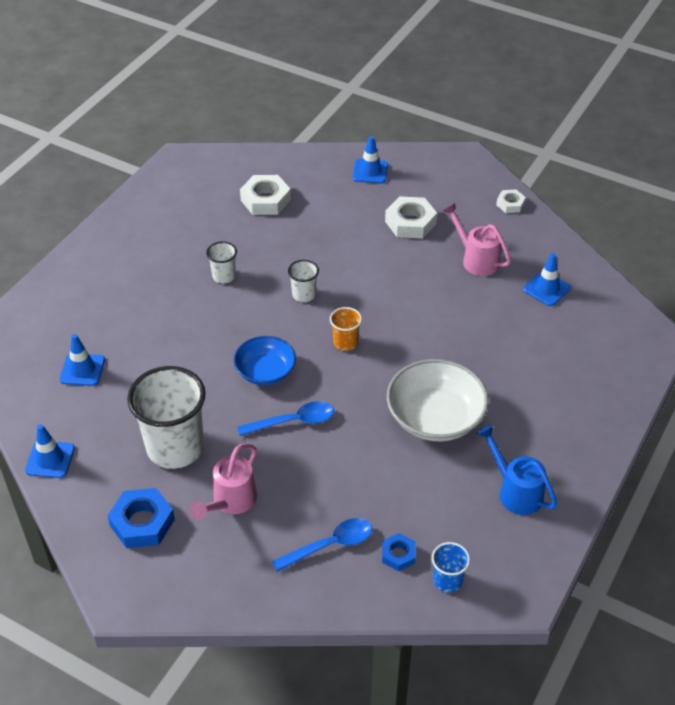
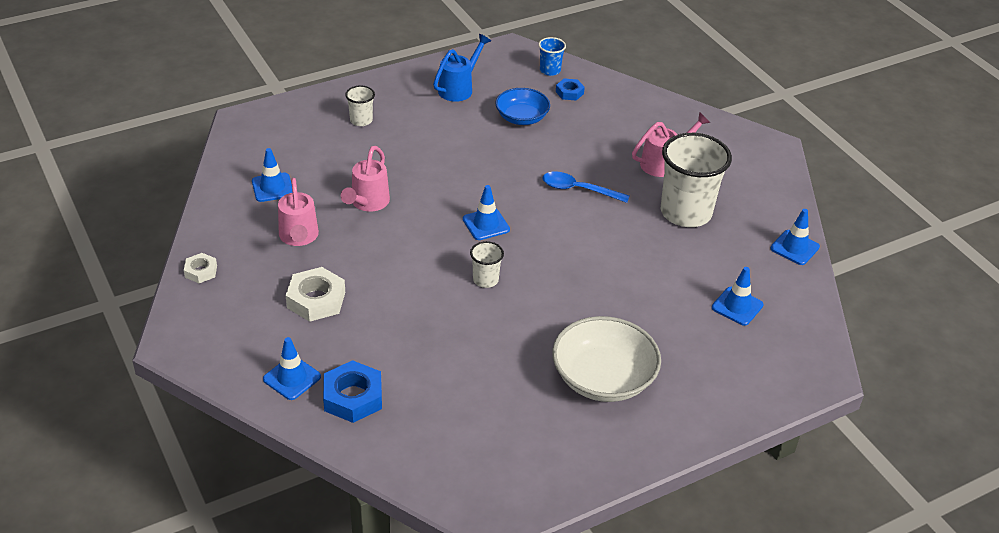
camera: 150 degrees left, 5 degrees down
(142, 523) = (737, 178): blue nut -> blue nut (353, 397)
(224, 276) = (548, 333): white cup -> white cup (361, 120)
(265, 200) = (437, 400): white nut -> none
(265, 371) = (573, 233): blue bowl -> blue bowl (522, 118)
(330, 545) = (611, 114): blue spoon -> none
(345, 343) = (486, 224): orange cup -> blue traffic cone
(435, 417) = (467, 146): white bowl -> white bowl (603, 378)
(459, 313) = (367, 203): none -> pink watering can
(515, 491) = (459, 88): blue watering can -> blue watering can turned 135 degrees counterclockwise

